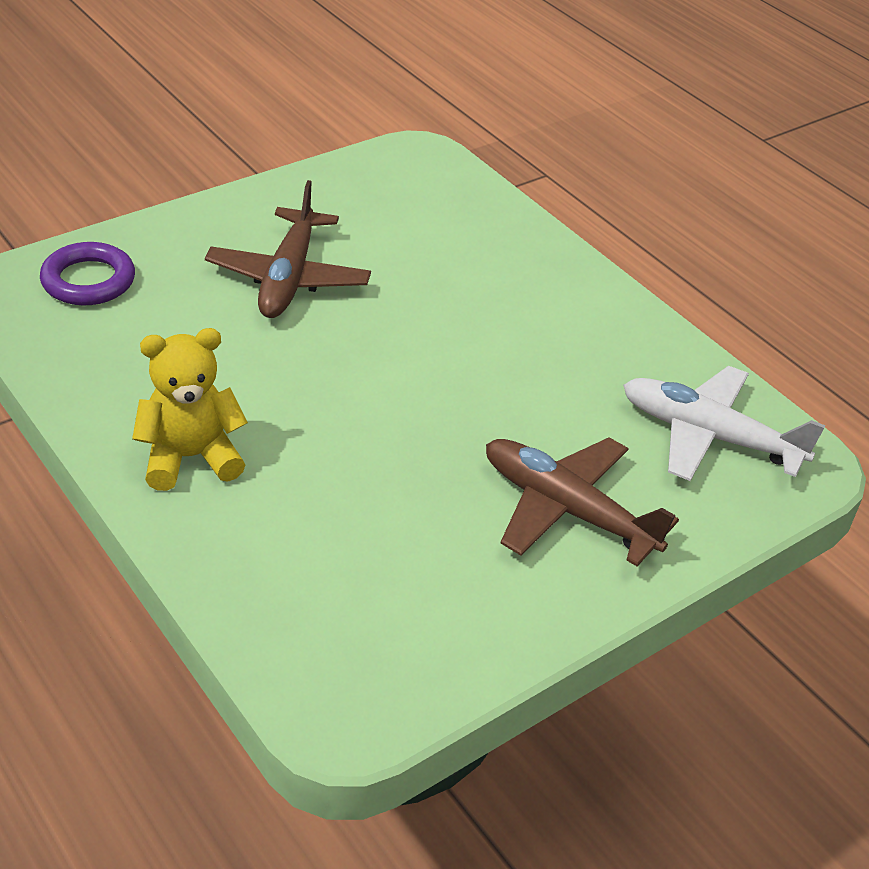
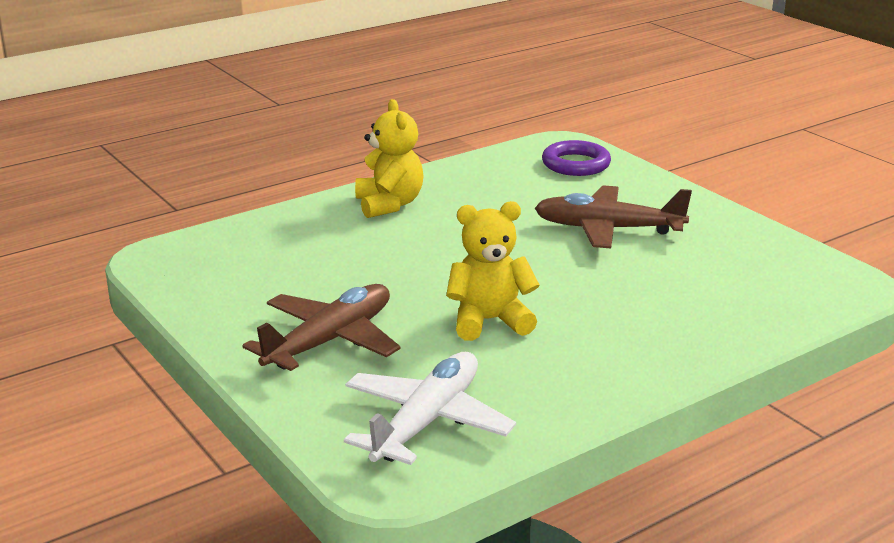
camera: 95 degrees right, 15 degrees down
(510, 383) = (489, 321): none -> yellow teddy bear

